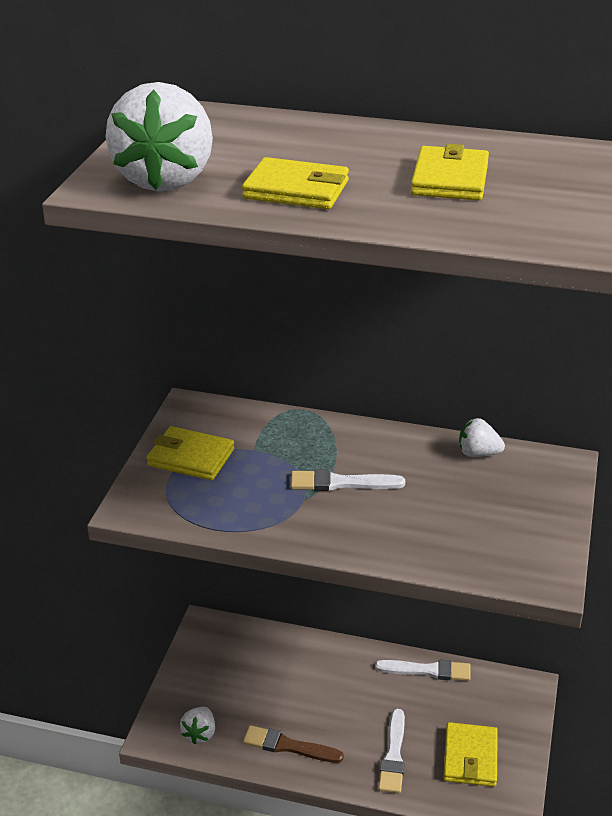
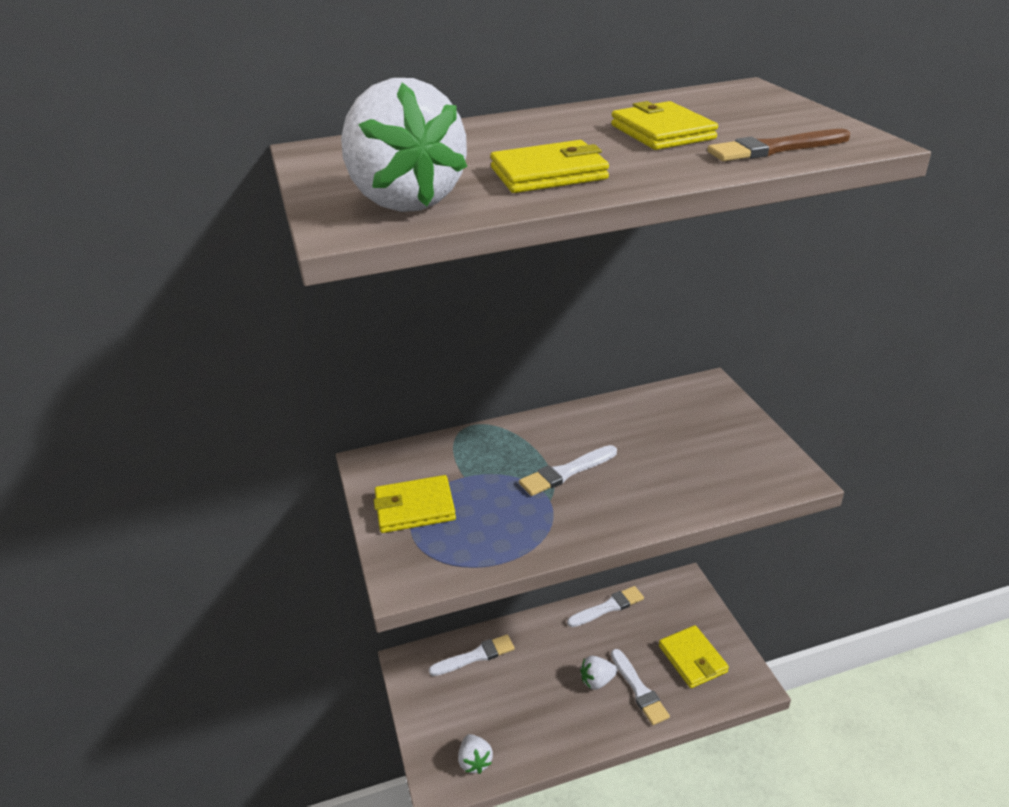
camera: 30 degrees left, 0 degrees up
(268, 650) = (475, 656): none -> white brush
(288, 746) = (555, 729): brown brush -> brown brush (774, 149)
(478, 453) = (643, 403): white strawberry -> white strawberry (597, 681)

